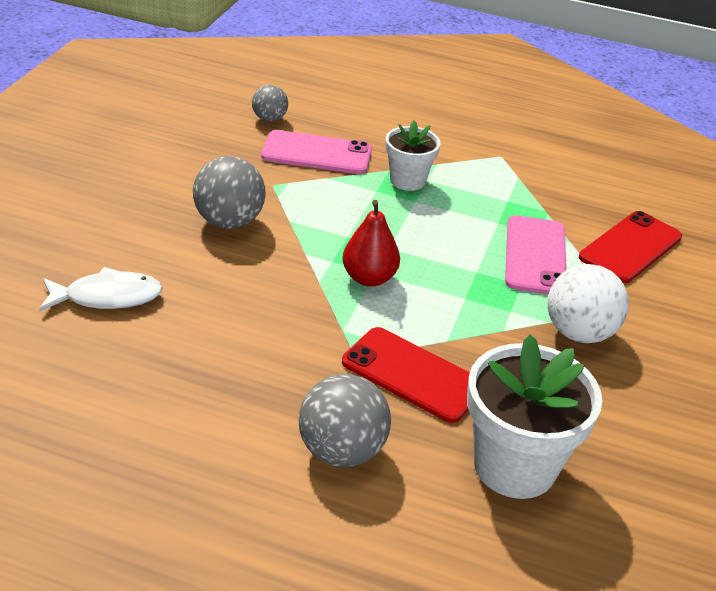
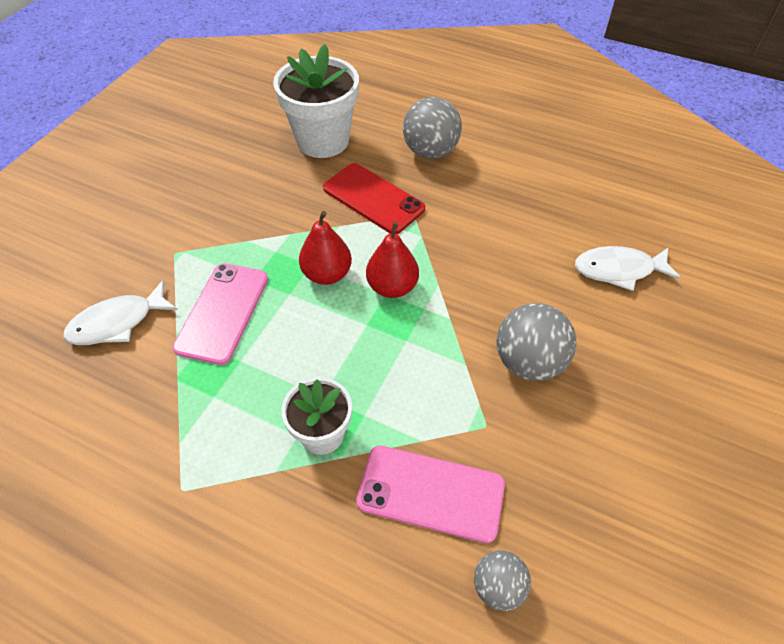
camera: 170 degrees left, 15 degrees up
(443, 289) = (327, 274): none -> red pear
(579, 333) = (228, 229): white ball -> none
(630, 247) = (118, 322): red phone -> white fish

